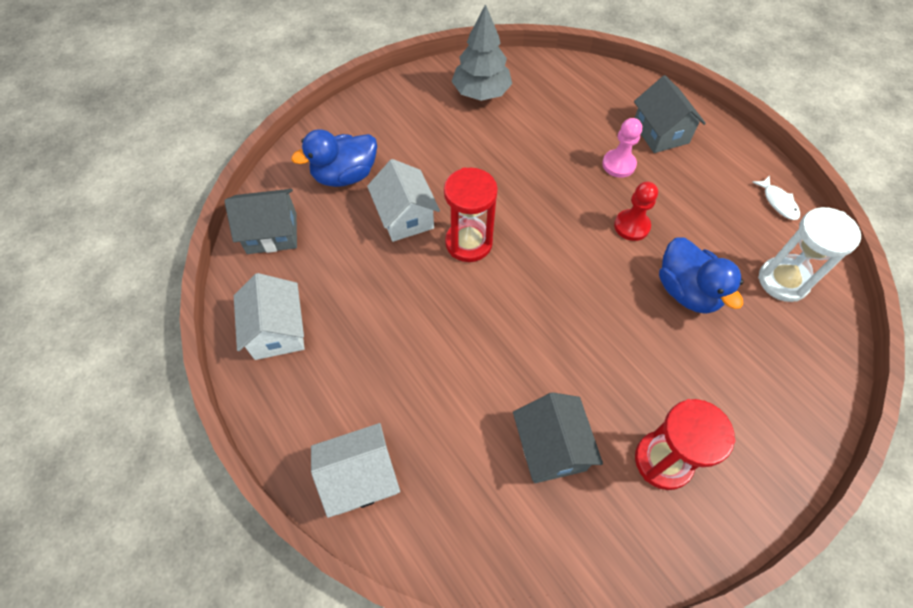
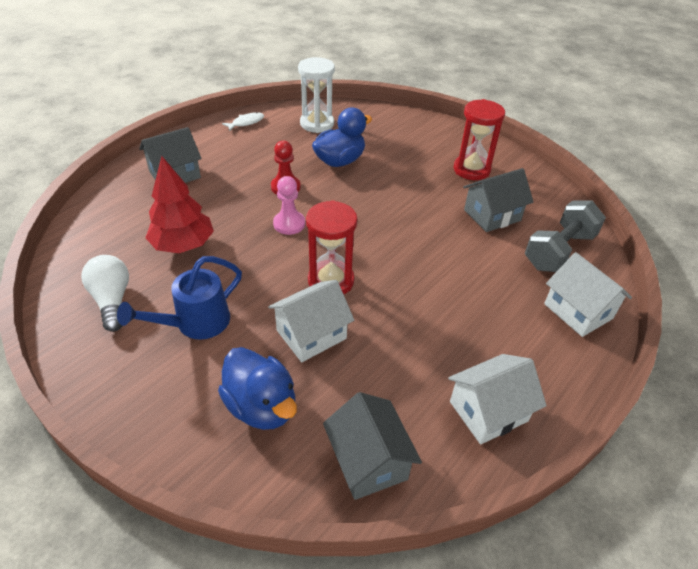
camera: 105 degrees left, 15 degrees down
(441, 141) = (195, 323): none -> blue watering can
(464, 508) = (559, 251): none -> grey dumbbell
(481, 93) = (112, 300): grey tree -> white light bulb
(543, 136) = (183, 245): none -> red tree
(618, 164) = (216, 196): pink pawn -> pink pawn (289, 224)

